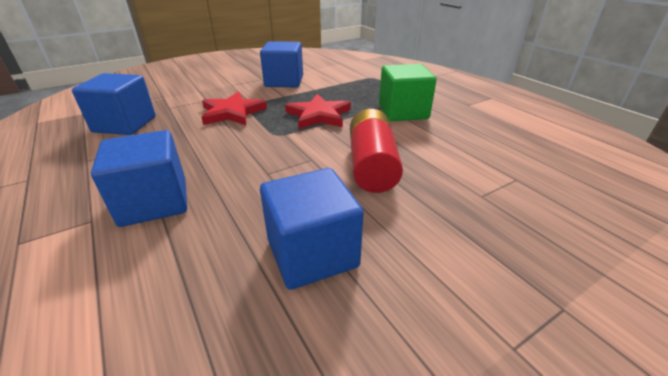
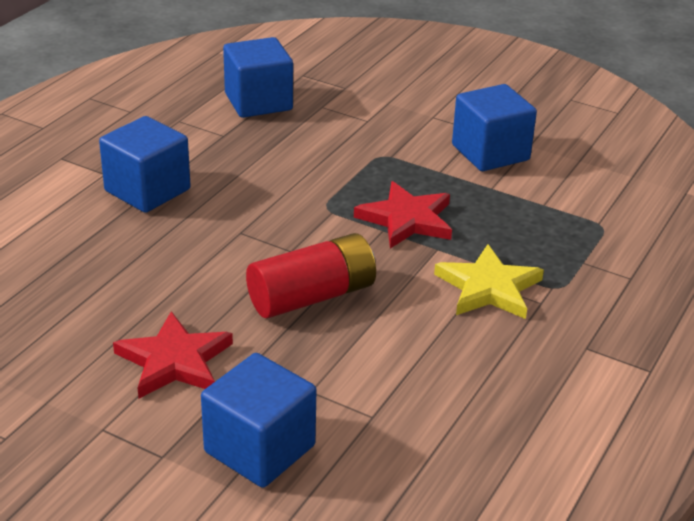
camera: 60 degrees right, 0 degrees up
(232, 112) = (351, 154): red star -> red star (174, 361)
(312, 253) = (141, 300): blue cube -> blue cube (260, 449)
(403, 112) = (489, 288): green cube -> yellow star

